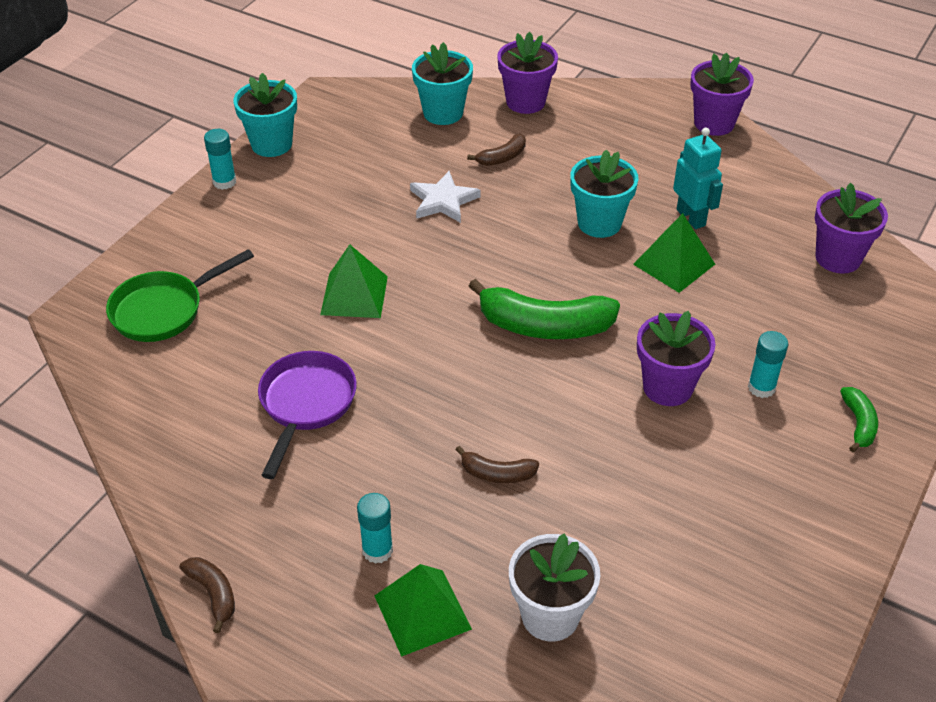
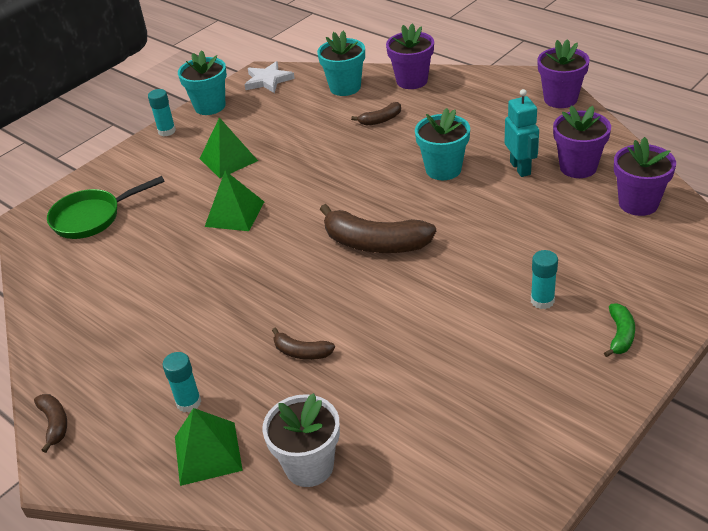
camera: 15 degrees right, 5 degrees down
(306, 405) = (171, 290): purple pan -> none
(443, 201) = (325, 149): white star -> white star (268, 80)
(544, 326) = (375, 243): green banana -> brown banana
(667, 387) = (462, 295): purple flower pot -> purple flower pot (578, 167)
(674, 264) = (495, 202): green pyramid -> green pyramid (228, 159)

